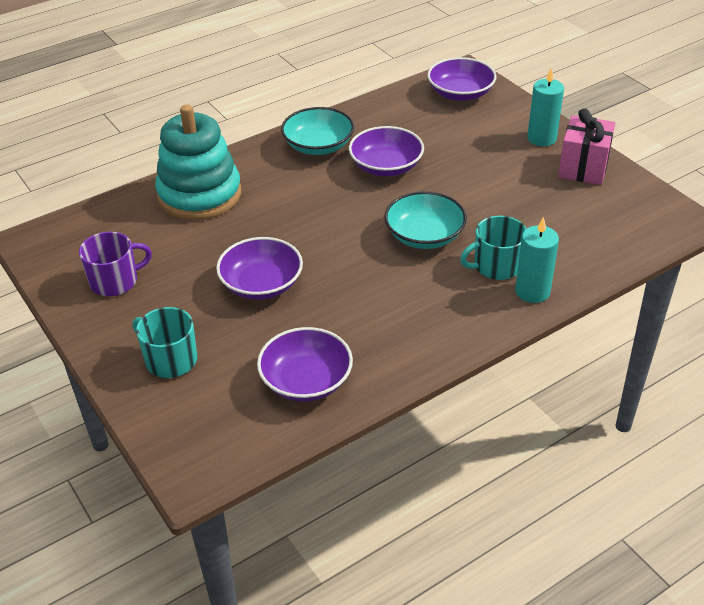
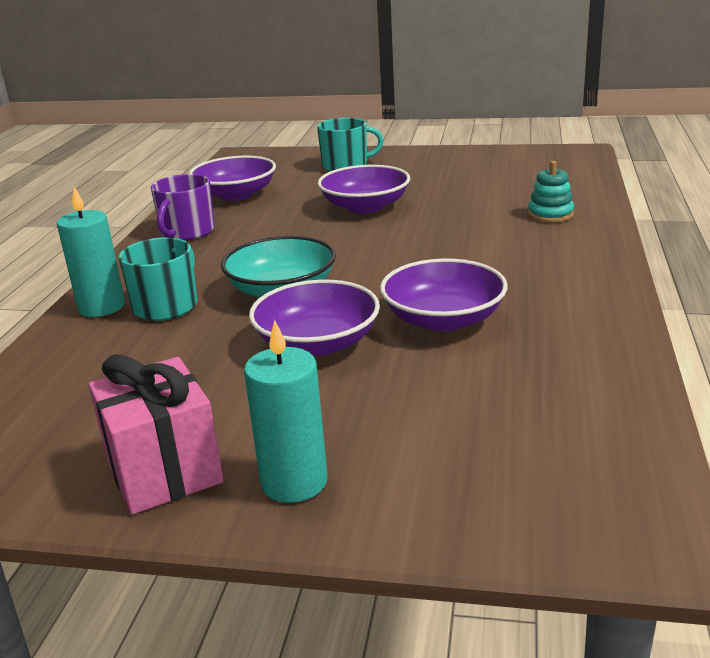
camera: 135 degrees right, 15 degrees down
(115, 281) = (469, 166): purple mug -> purple mug (187, 232)
(199, 195) = (550, 214): turquoise stacking toy -> turquoise stacking toy, size x0.42
(318, 146) = (560, 295): turquoise bowl -> none
(460, 93) = (560, 479): purple bowl -> purple bowl (317, 343)

